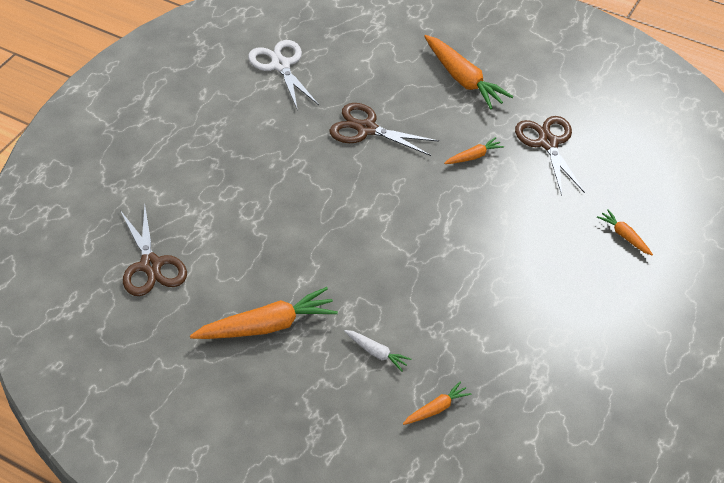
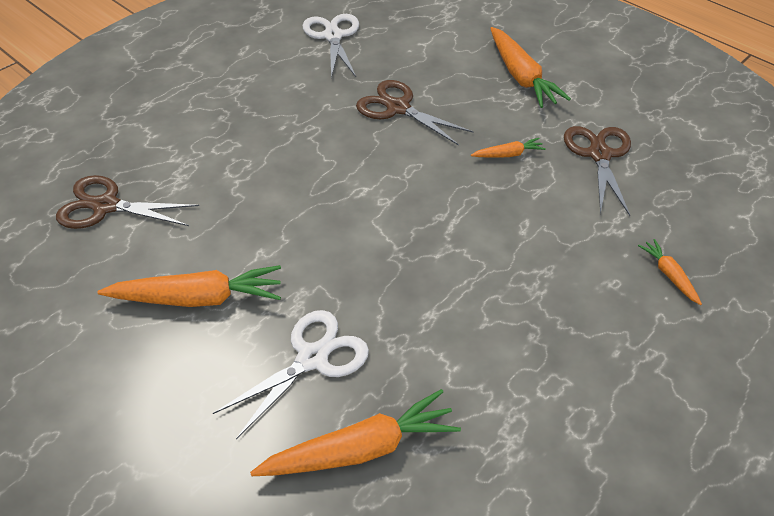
camera: 15 degrees right, 0 degrees up
(151, 265) = (105, 206): brown scissors -> brown scissors turned 105 degrees clockwise
(376, 353) = (312, 358): white carrot -> white scissors
(436, 409) = (361, 449): orange carrot -> orange carrot, size x1.99

